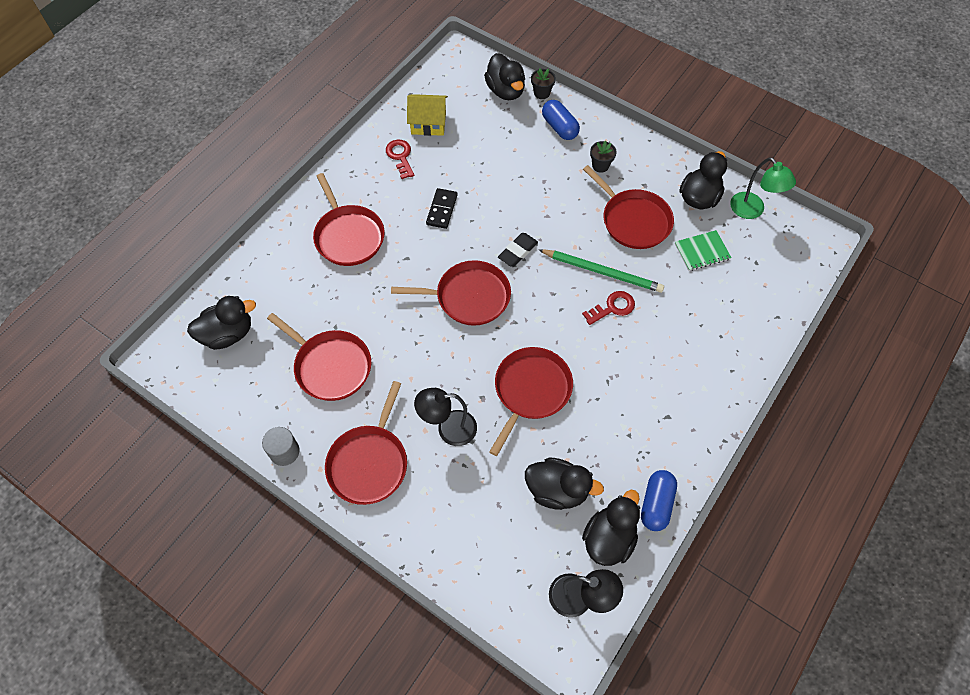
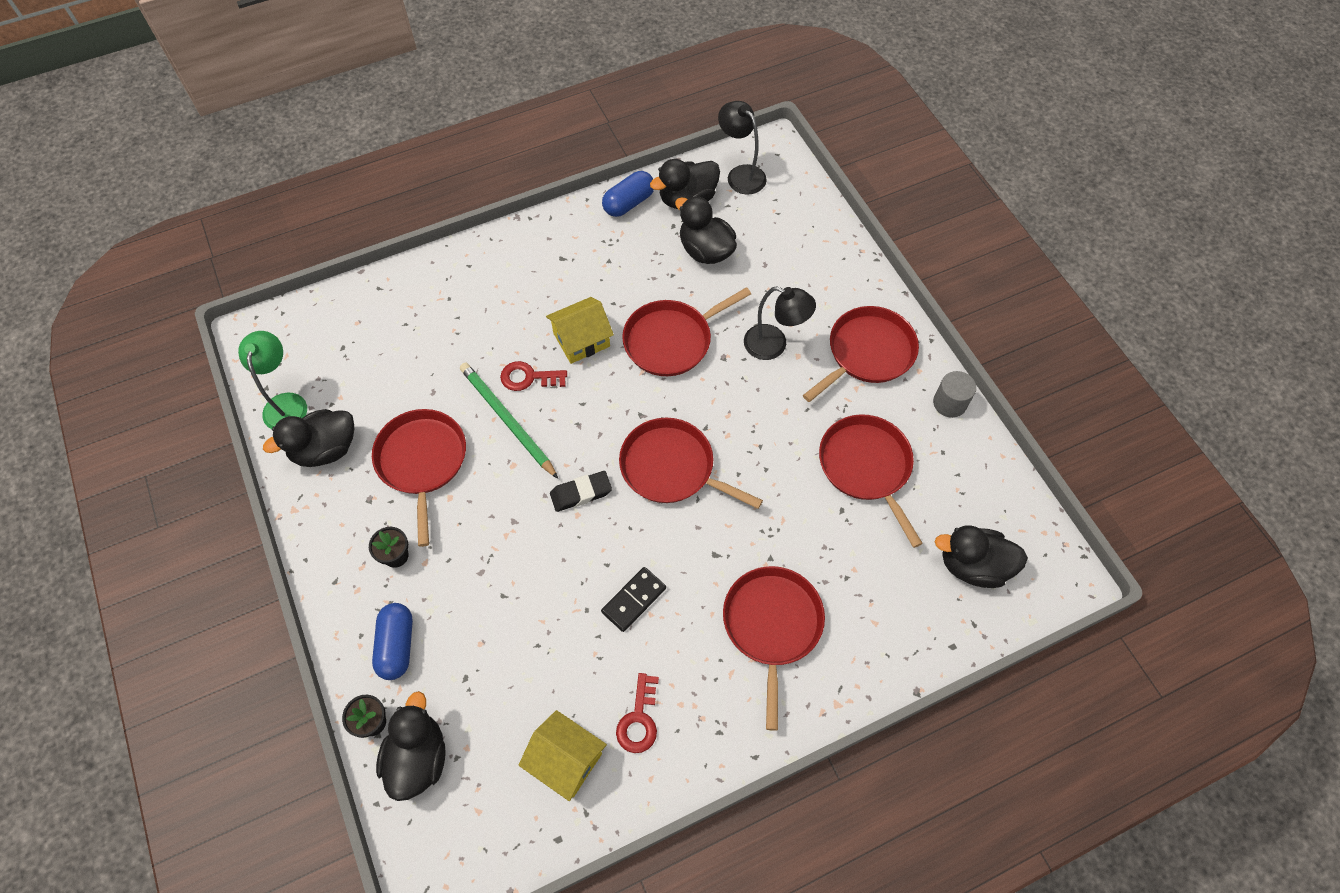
camera: 150 degrees left, 0 degrees up
(598, 355) = (581, 340): none -> yellow house
(702, 251) = (384, 387): green notebook -> none

